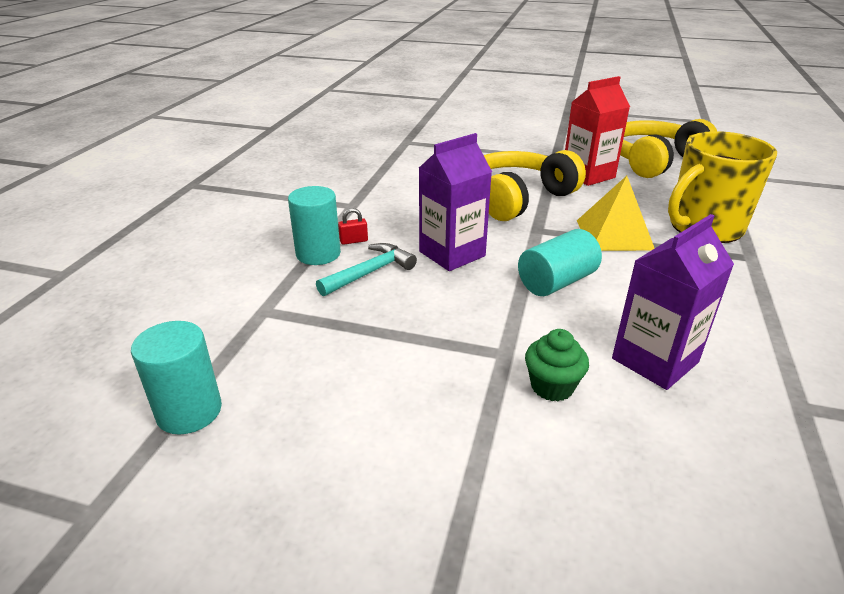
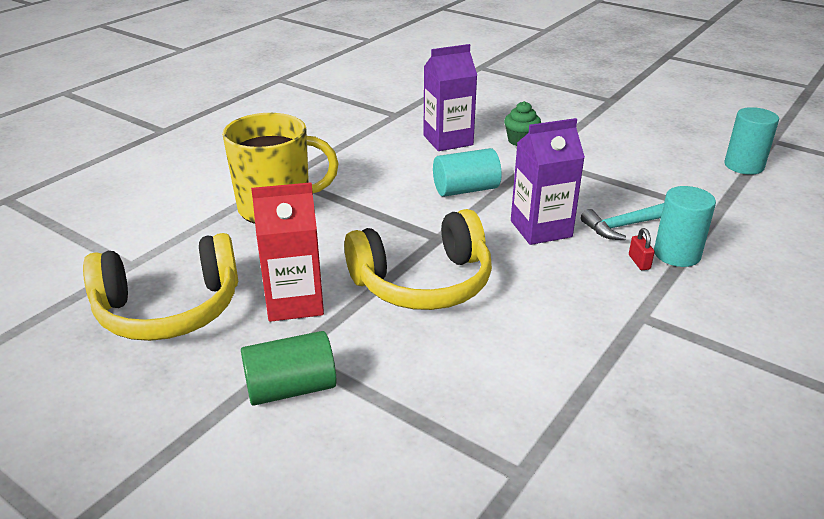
camera: 160 degrees left, 0 degrees up
(353, 241) = (639, 262): red padlock -> red padlock turned 75 degrees clockwise
(538, 147) = (291, 388): none -> green cylinder
(614, 234) = (369, 217): yellow pyramid -> none

